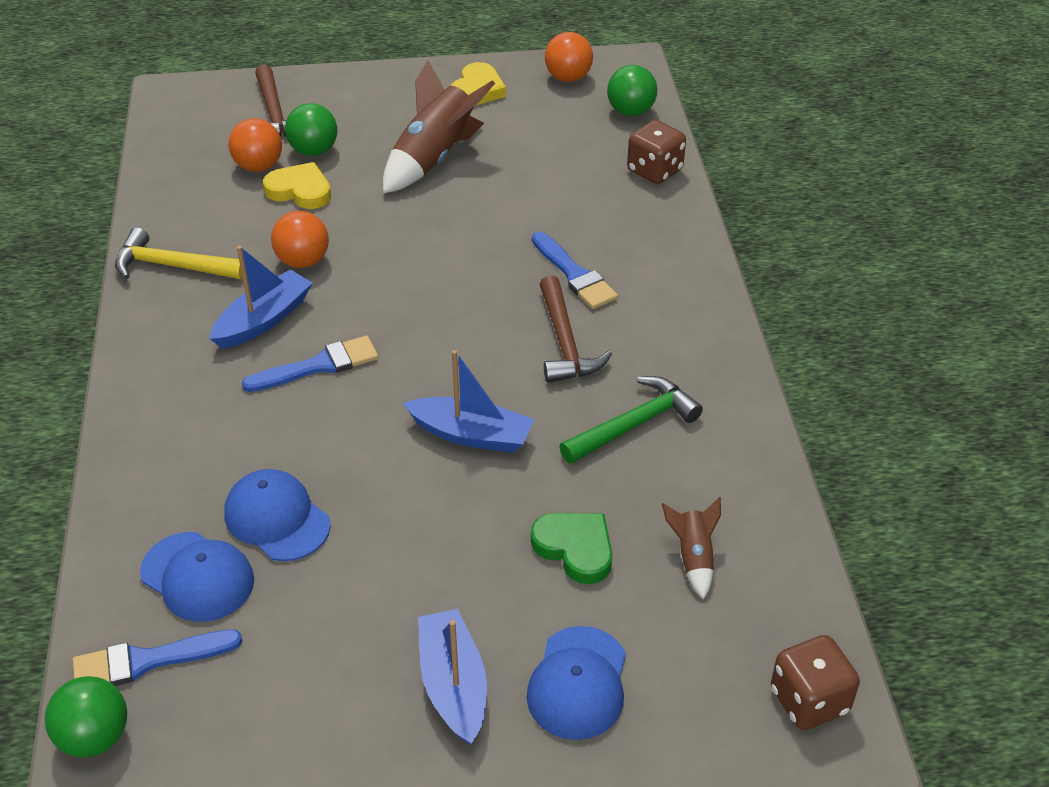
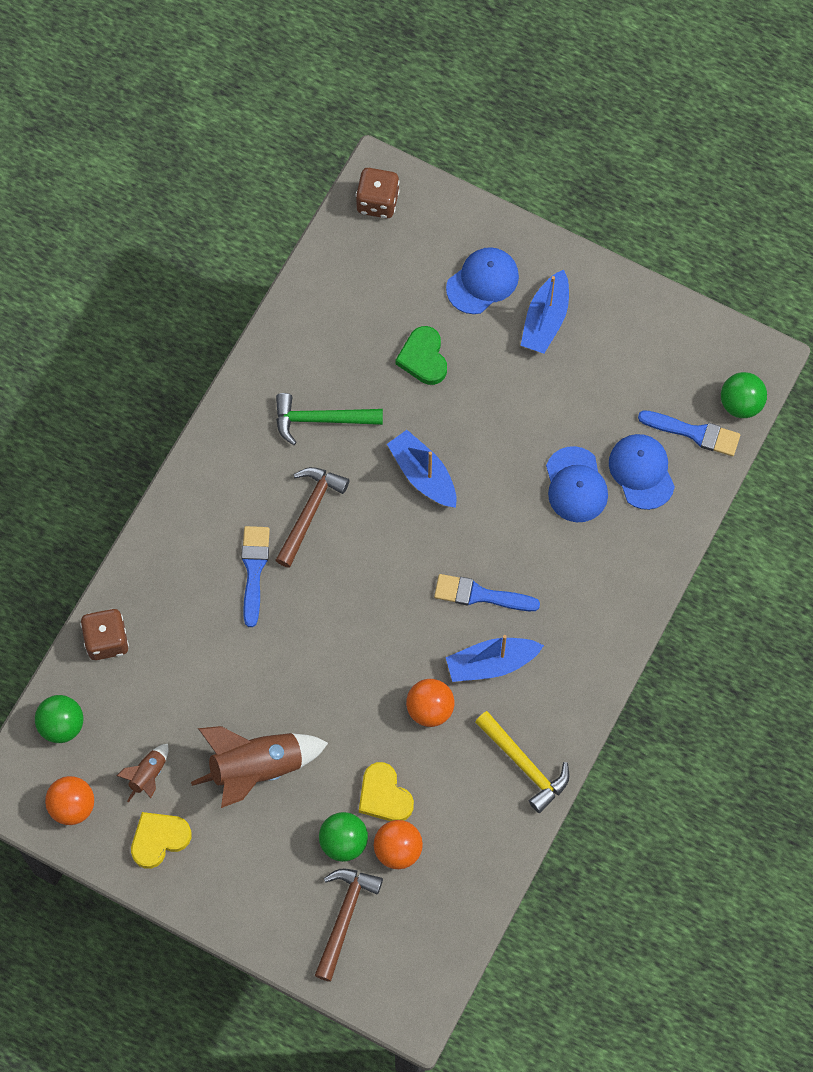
camera: 145 degrees left, 25 degrees up
(693, 557) = (364, 312): brown rocket -> brown rocket (148, 775)

